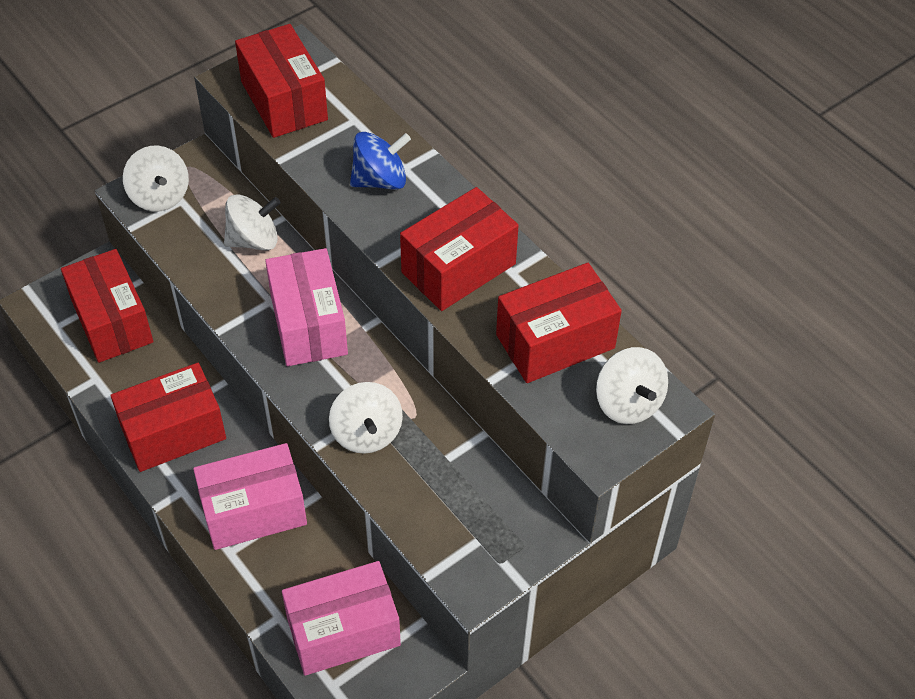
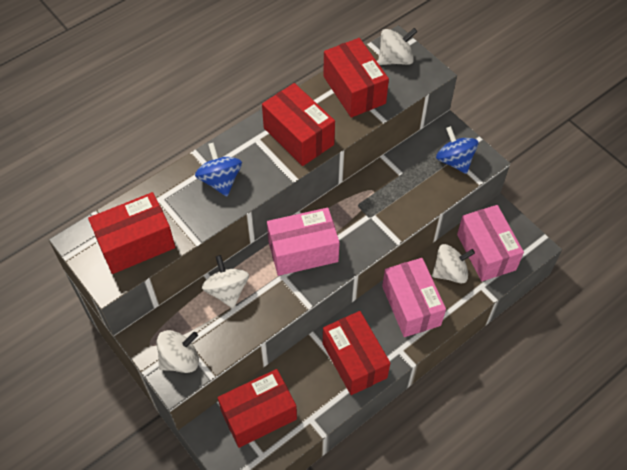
camera: 90 degrees left, 5 degrees up
(366, 433) = (387, 215): white spinning top -> white spinning top (450, 272)
(473, 540) = (454, 160): none -> blue spinning top

